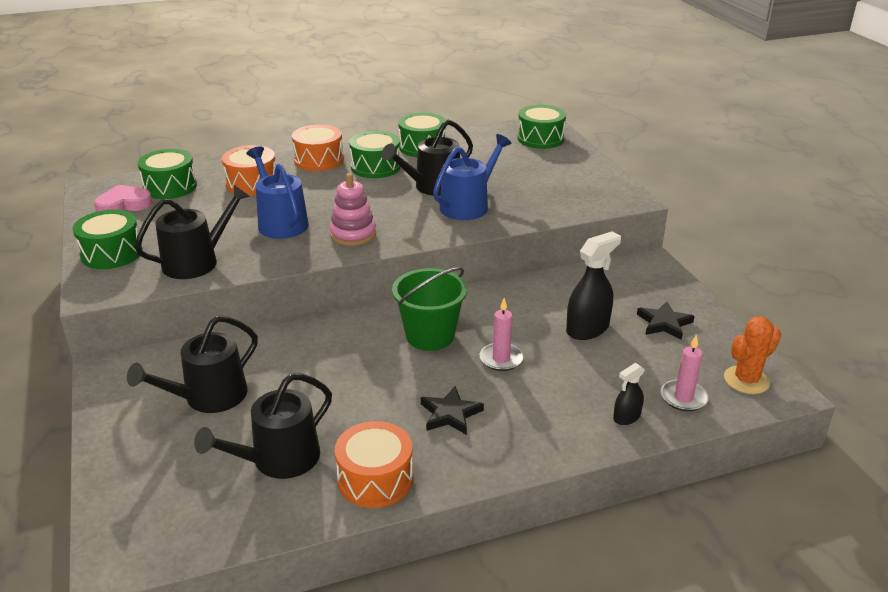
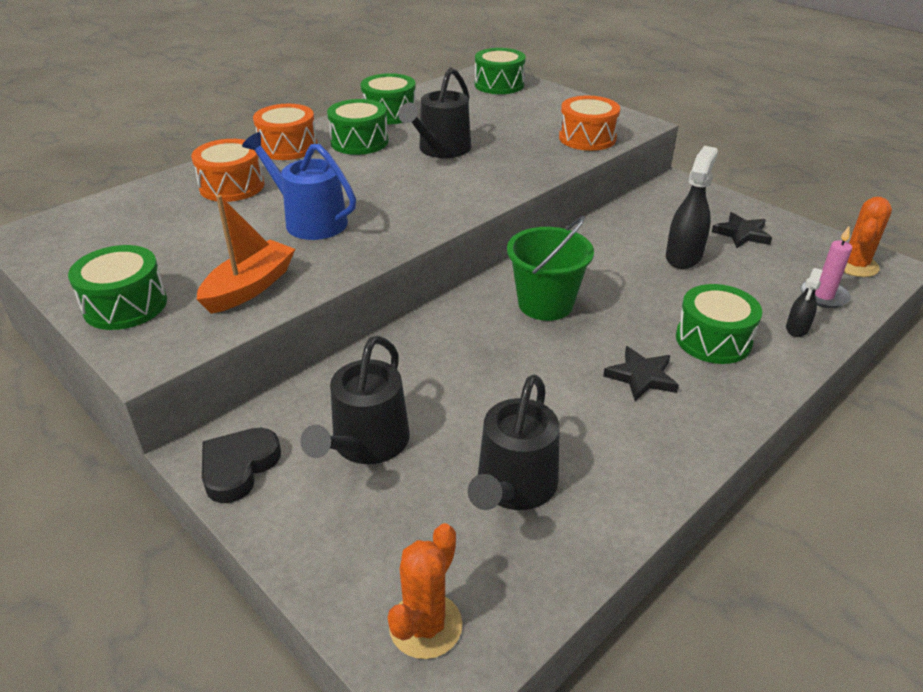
camera: 25 degrees left, 5 degrees up
(118, 386) = (239, 467): none -> black heart
(124, 205) = (86, 245): pink heart -> none
(143, 524) = (425, 625): none -> orange cactus
(170, 187) = (130, 211): green drum -> green drum (713, 340)
(196, 261) = (250, 287): black watering can -> orange boat
(353, 234) = (406, 215): pink stacking toy -> none
(375, 479) = (634, 470): orange drum -> orange drum (587, 138)
(468, 205) = (496, 160): blue watering can -> none
(501, 359) = (635, 307): pink candle -> none

